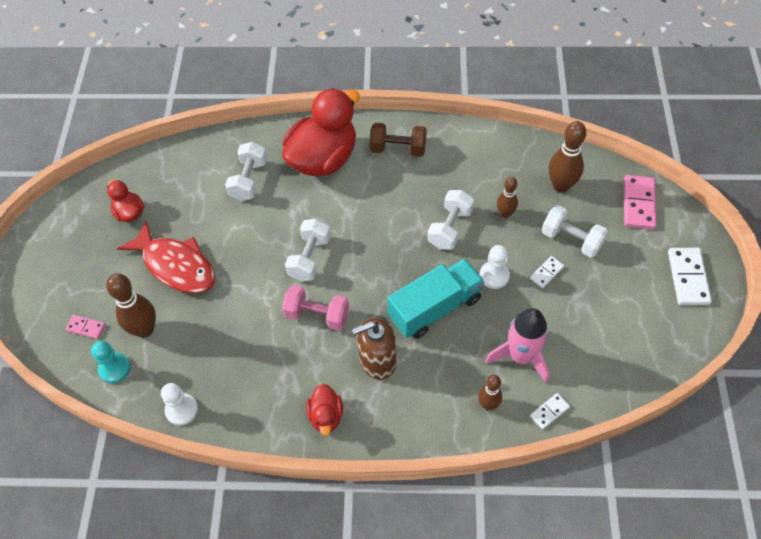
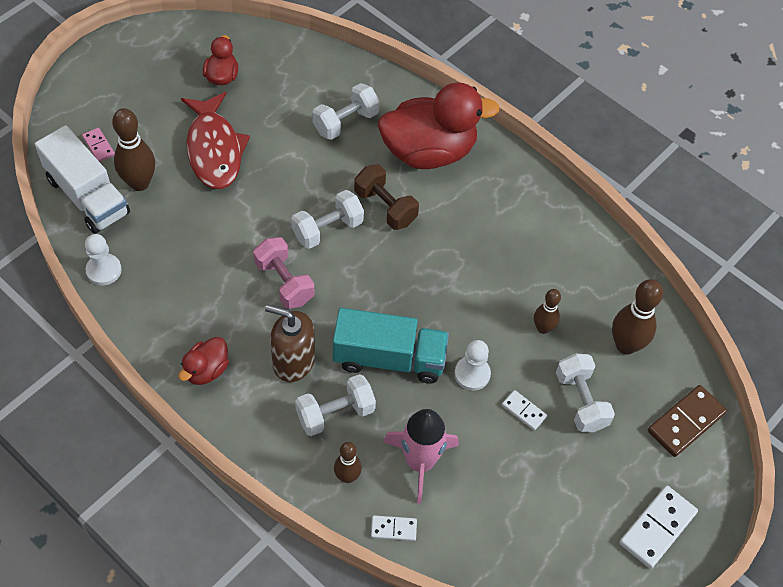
camera: 35 degrees right, 0 degrees up
(114, 368) = (87, 196): turquoise pawn -> white truck
(398, 149) = (506, 193): brown dumbbell -> brown dumbbell (385, 207)
(450, 228) = (477, 300): white dumbbell -> white dumbbell (335, 413)
(546, 273) = (523, 411): white domino -> white domino turned 45 degrees clockwise
(638, 204) = (685, 422): pink domino -> brown domino

